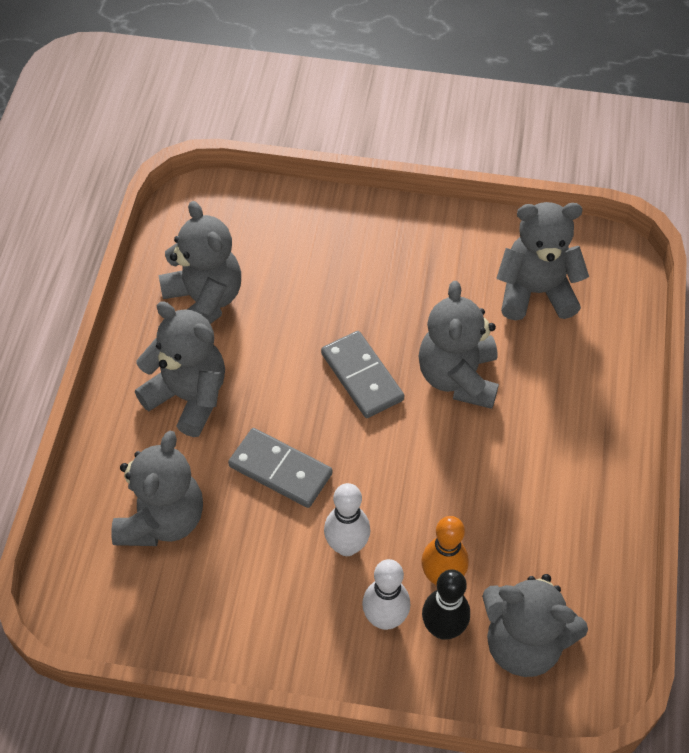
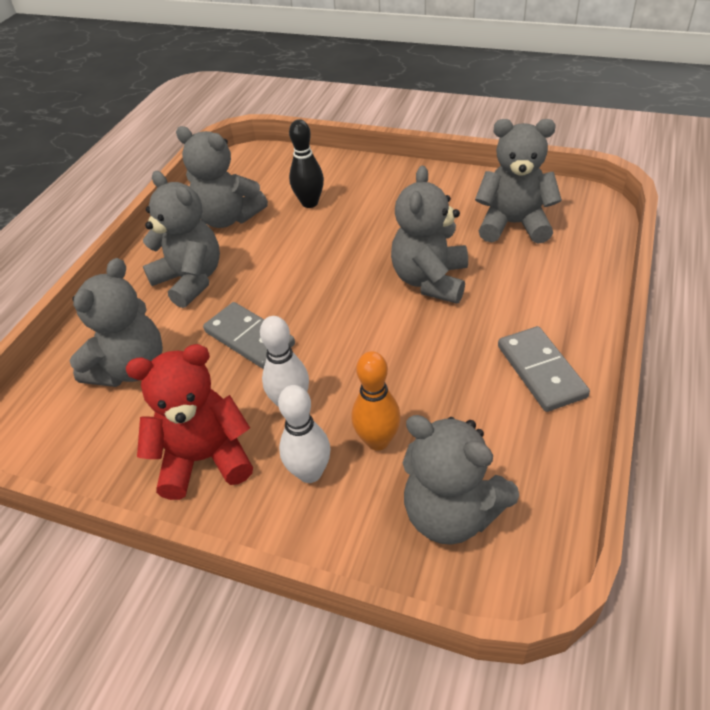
camera: 15 degrees right, 10 degrees down
(204, 301) = (228, 218): grey teddy bear -> grey teddy bear turned 135 degrees clockwise
(277, 616) = (204, 459): none -> red teddy bear
(362, 376) = (344, 275): grey domino -> grey domino (541, 371)
(443, 628) = (367, 488): black bowling pin -> black bowling pin (310, 203)

